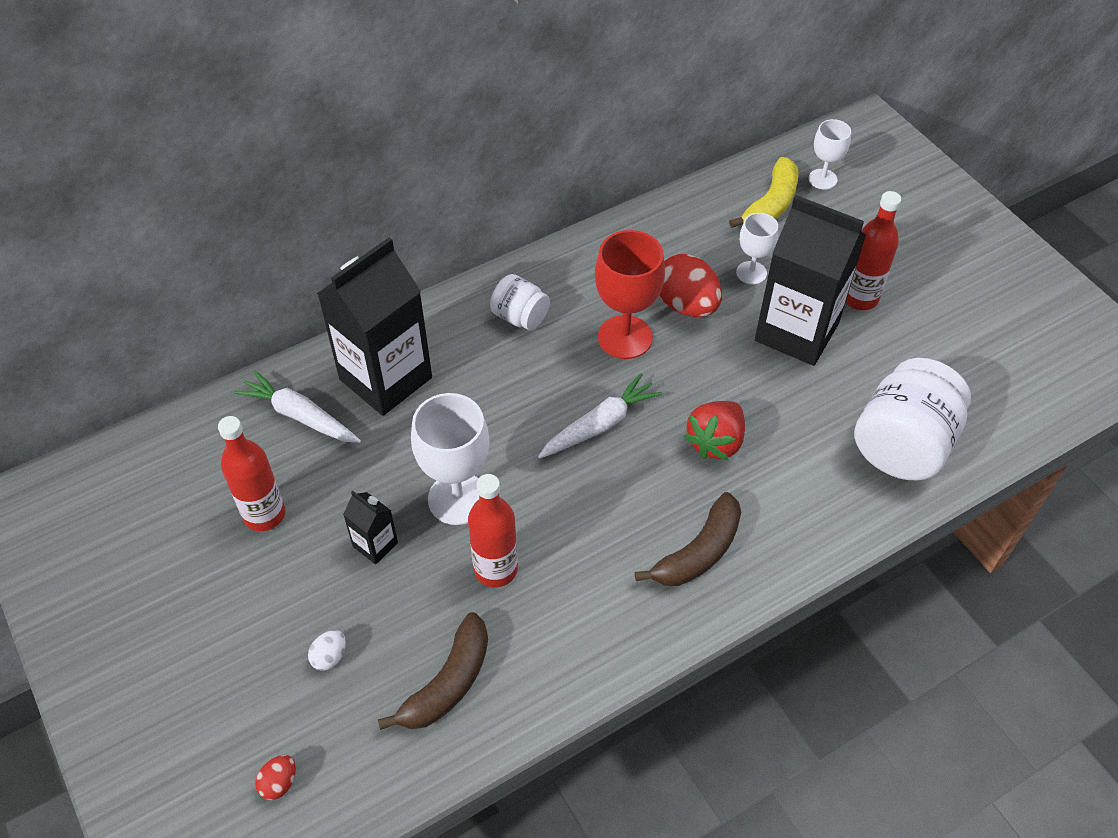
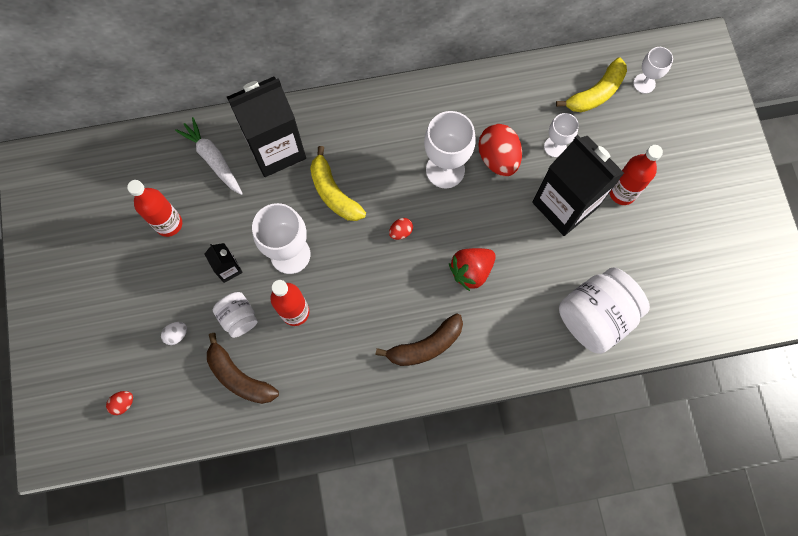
camera: 20 degrees right, 20 degrees up
(448, 683) = (239, 377): brown banana -> brown banana turned 75 degrees clockwise
(487, 406) = (334, 193): none -> yellow banana
(520, 317) = (381, 130): white jar -> white jar (238, 318)
(600, 425) = (401, 232): white carrot -> red egg
(625, 337) = (445, 170): red goblet -> white goblet

